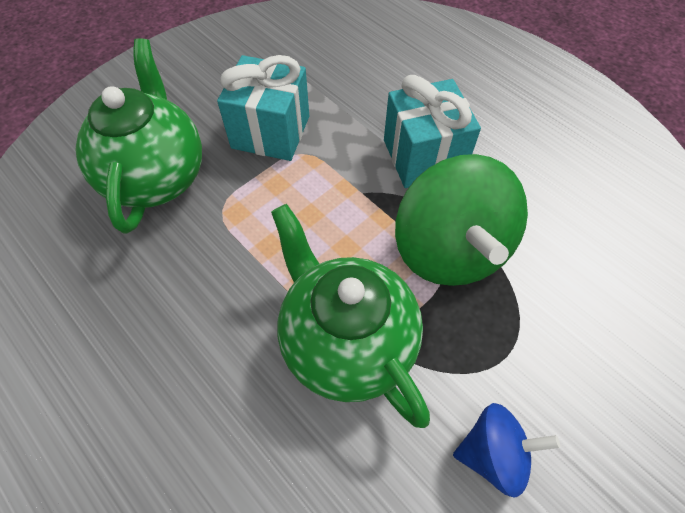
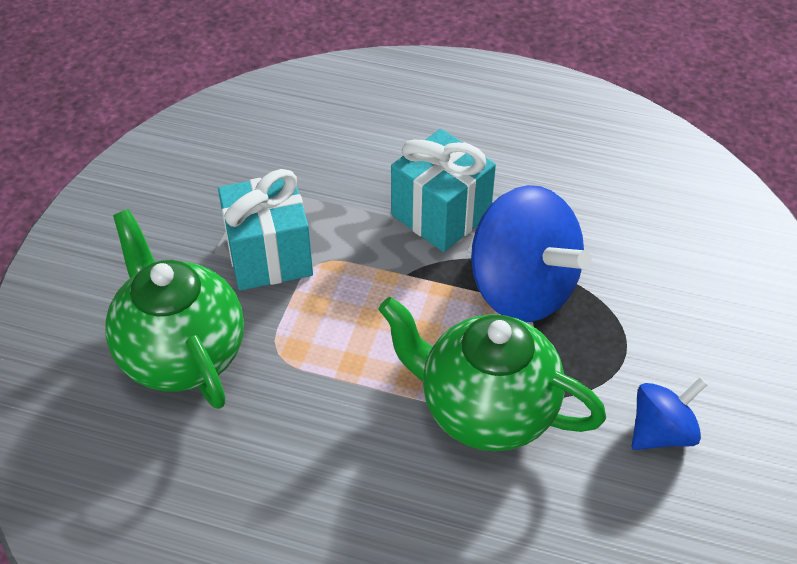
camera: 30 degrees left, 10 degrees down
(450, 250) = (522, 289): green spinning top -> blue spinning top

